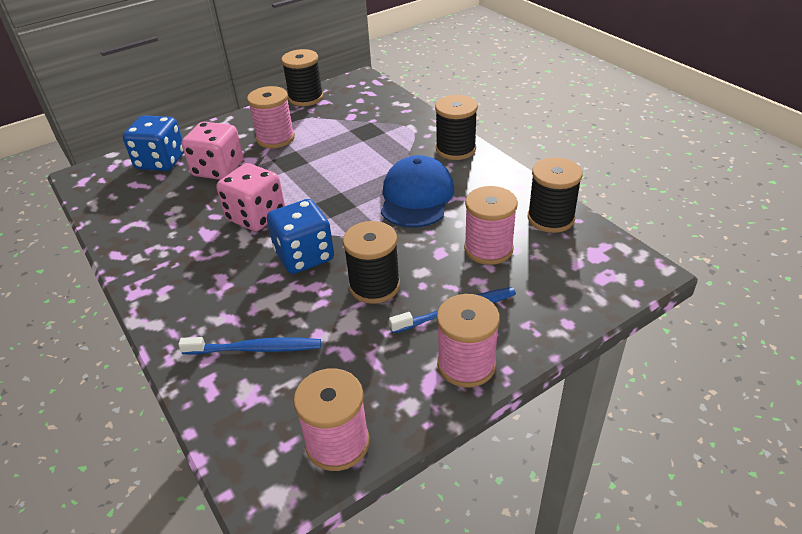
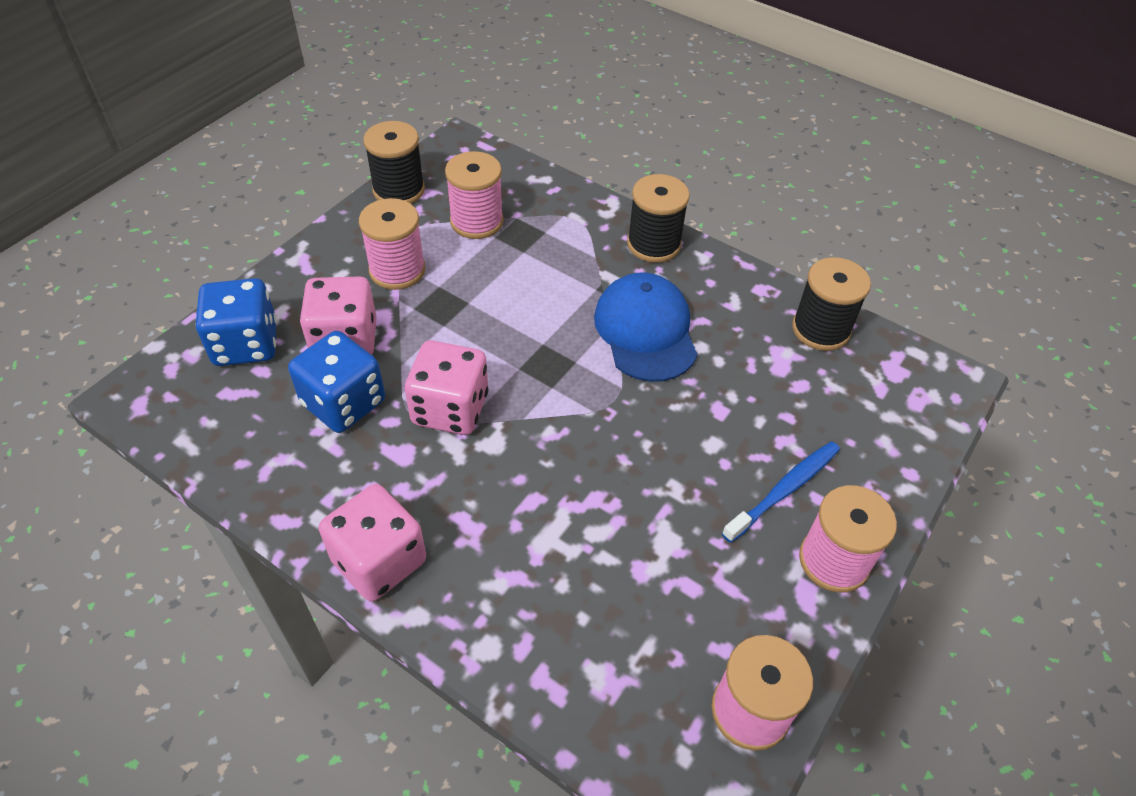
camera: 25 degrees left, 10 degrees up
(154, 288) = (379, 561): none -> pink dice
(256, 349) = (576, 613): blue toothbrush -> none
(304, 256) = (554, 456): blue dice -> blue dice (343, 403)
(374, 286) = (669, 479): black spool -> none
(488, 249) = (773, 391): pink spool -> pink spool (476, 221)

